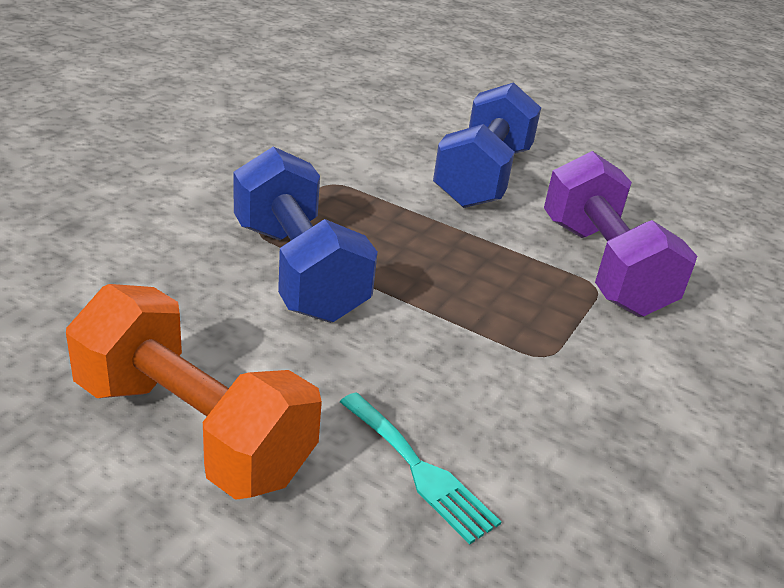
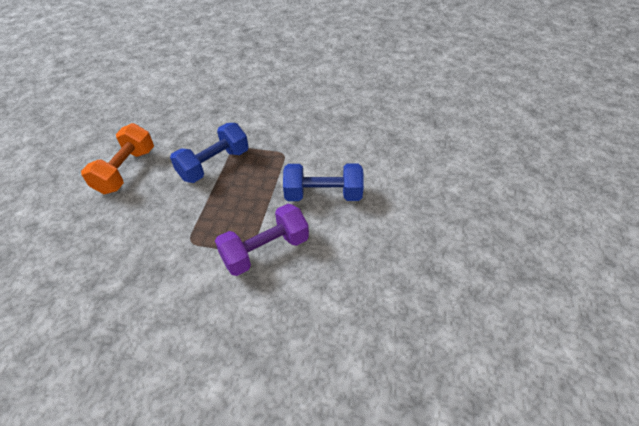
camera: 75 degrees right, 15 degrees up
(419, 470) = (120, 221): turquoise fork -> none

